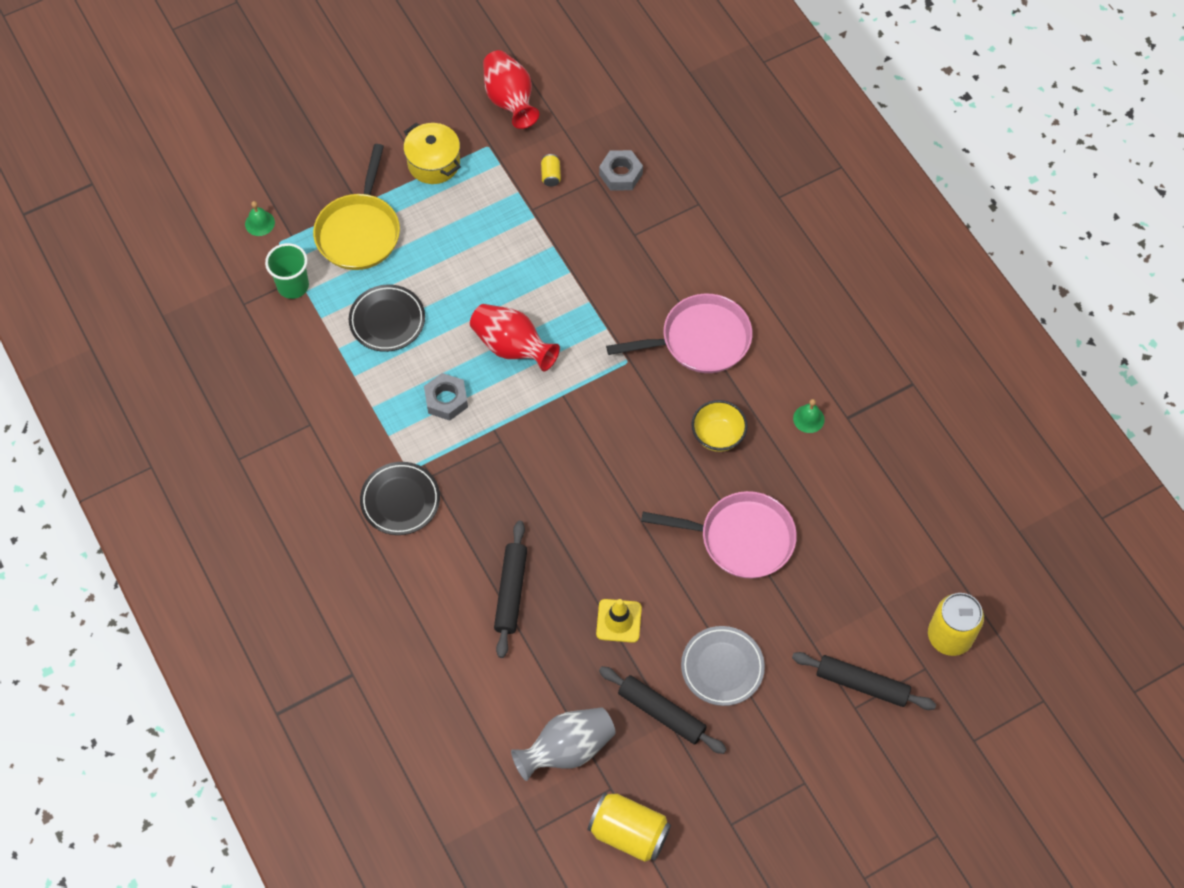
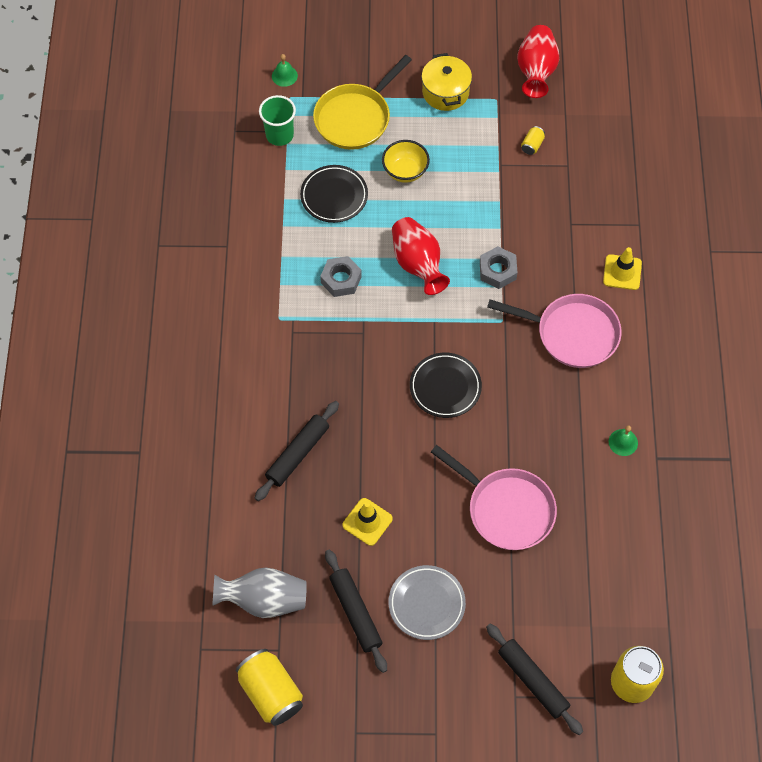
camera: 30 degrees right, 0 degrees up
(400, 500) = (258, 339): black plate -> black plate (445, 387)
(620, 174) = (589, 171): grey nut -> grey nut (497, 271)
(710, 257) = (622, 272): none -> yellow traffic cone
(717, 436) = (539, 417): yellow bowl -> yellow bowl (405, 171)

